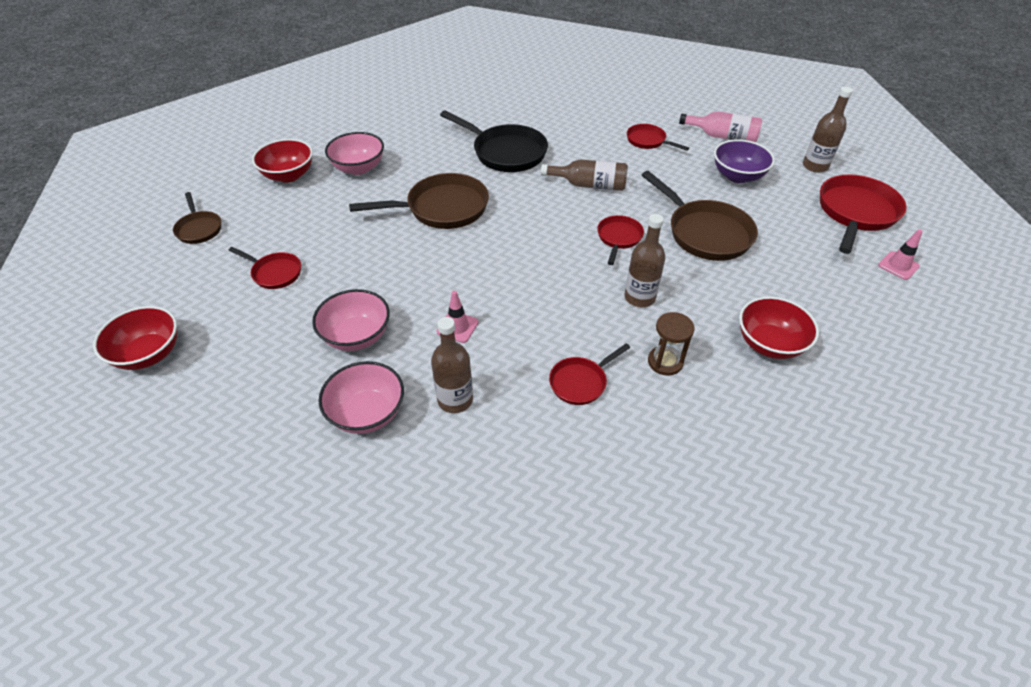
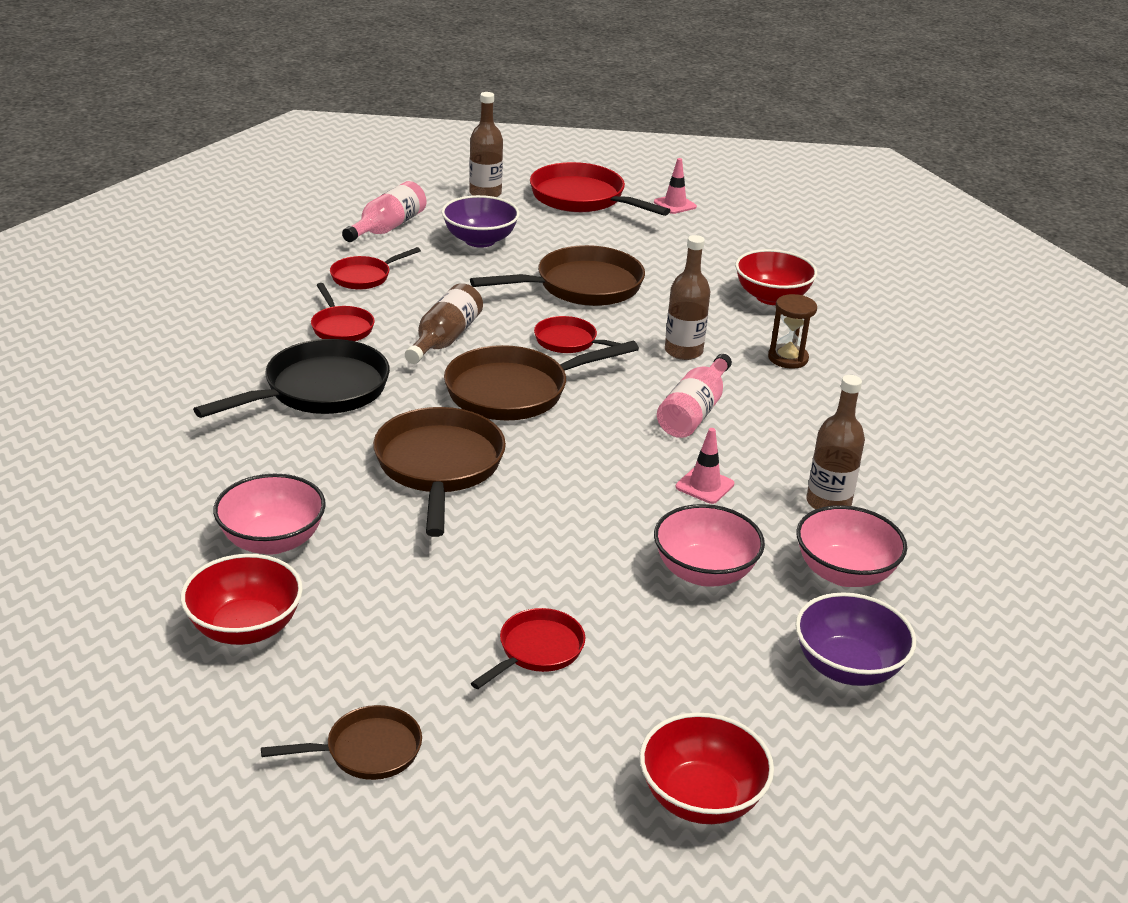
camera: 80 degrees left, 15 degrees down
(261, 419) = (847, 667): none -> purple bowl
(539, 223) = (514, 391): none -> brown pan
(552, 312) = (694, 412): none -> pink bottle
(580, 382) = (810, 414): red pan -> red pan (341, 327)

